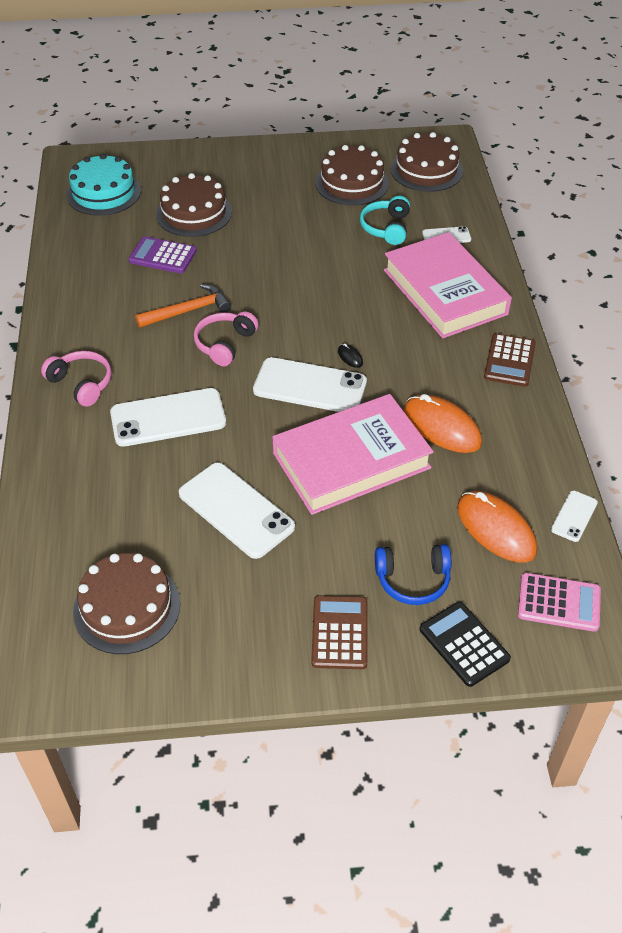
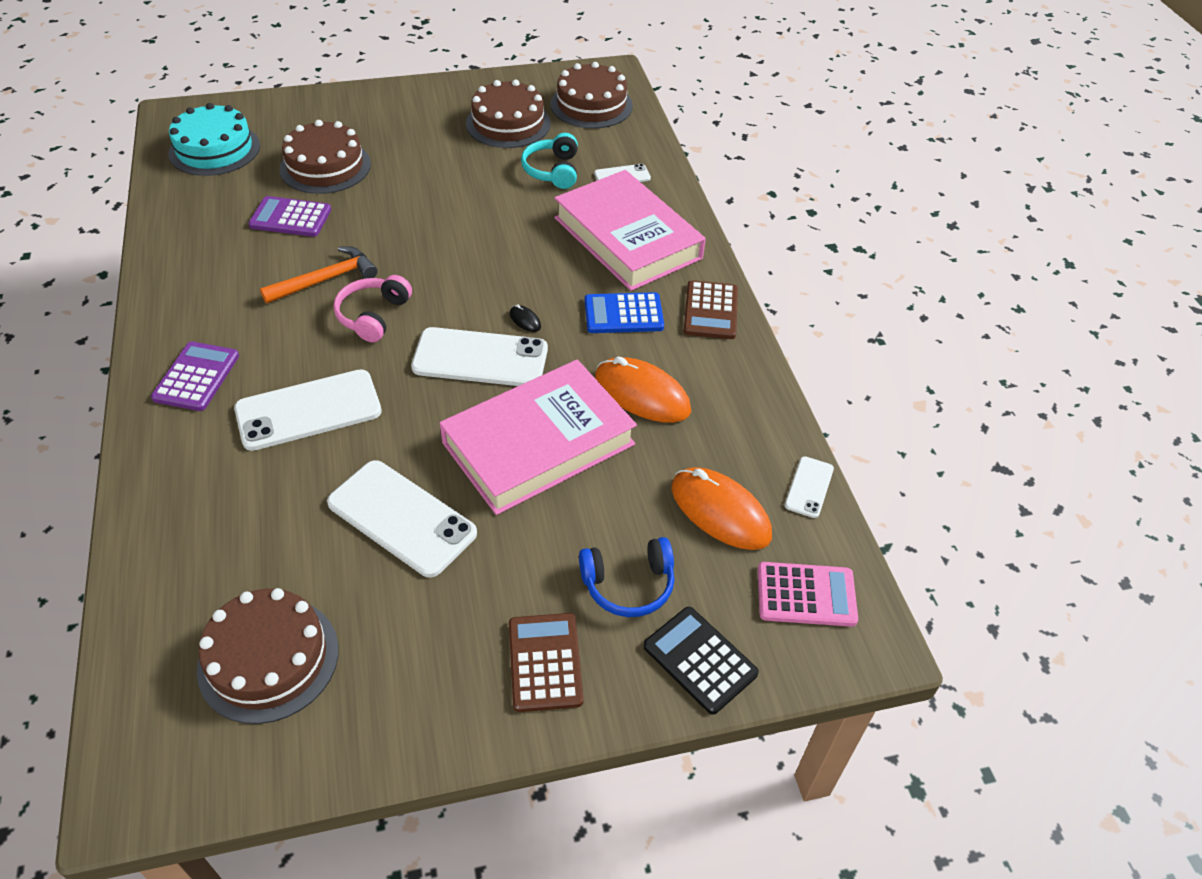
camera: 10 degrees left, 0 degrees up
(81, 384) = (196, 377): pink headphones -> purple calculator
(434, 358) = (623, 314): none -> blue calculator

